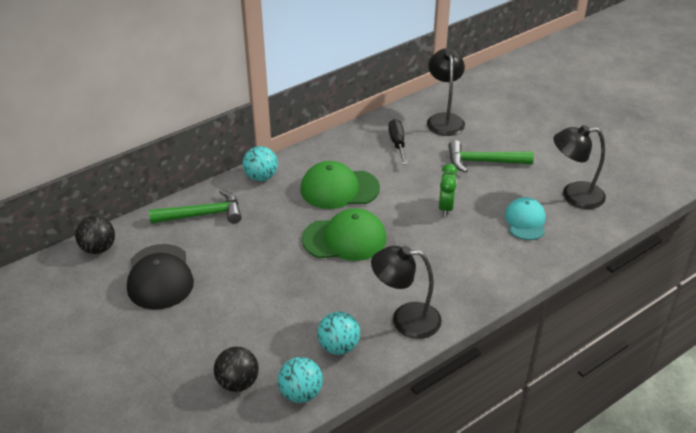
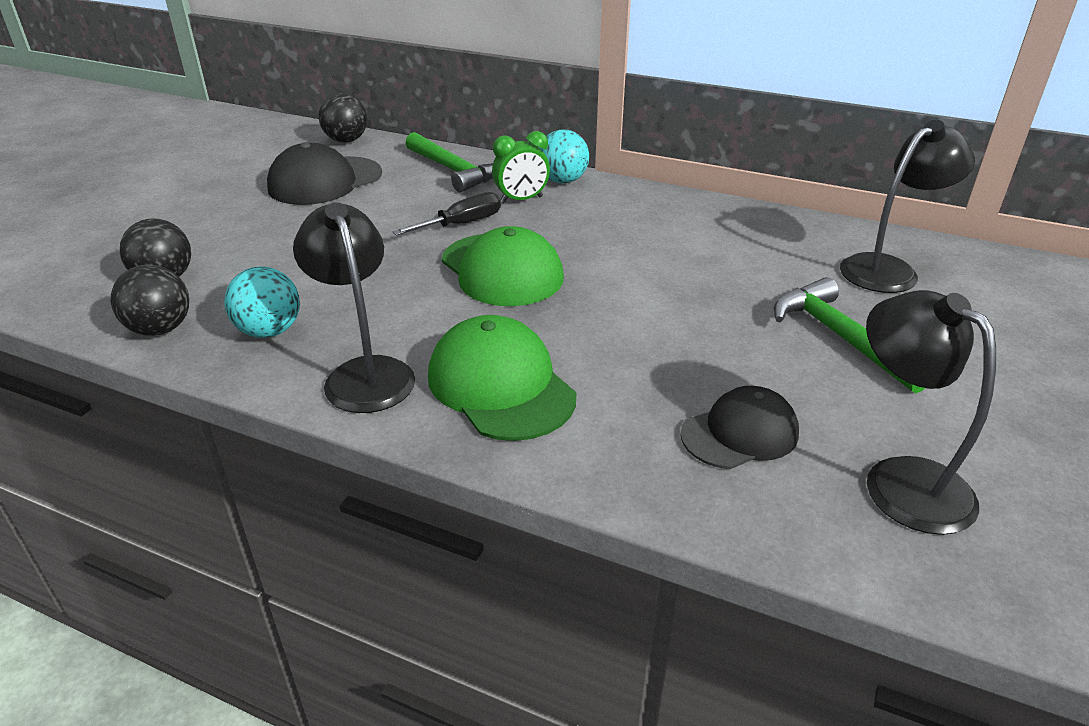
camera: 60 degrees right, 5 degrees down
(301, 393) = (160, 329): turquoise ball -> black ball
(339, 189) = (603, 235): green cap -> green cap (500, 385)
(397, 143) = (766, 248): black screwdriver -> black screwdriver (461, 224)
(446, 207) = (671, 334): green clock -> green clock (521, 200)
(525, 221) = (740, 433): turquoise cap -> black cap

